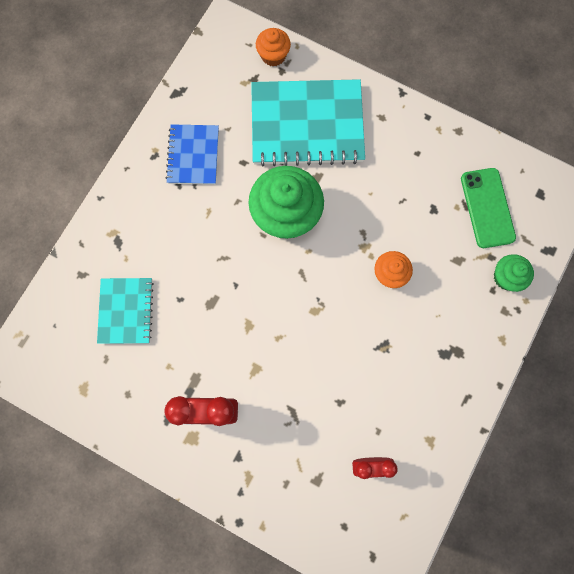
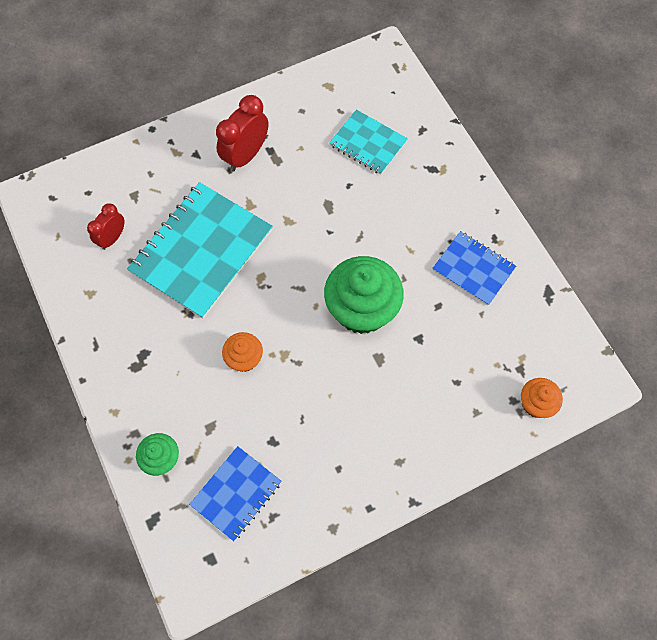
camera: 125 degrees right, 10 degrees down
(307, 125) = (438, 385): turquoise notebook -> turquoise notebook (201, 251)
(487, 208) = (236, 493): green phone -> blue notebook

